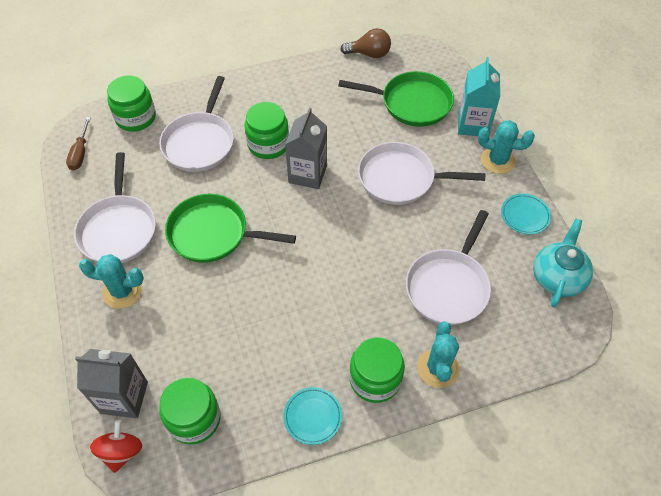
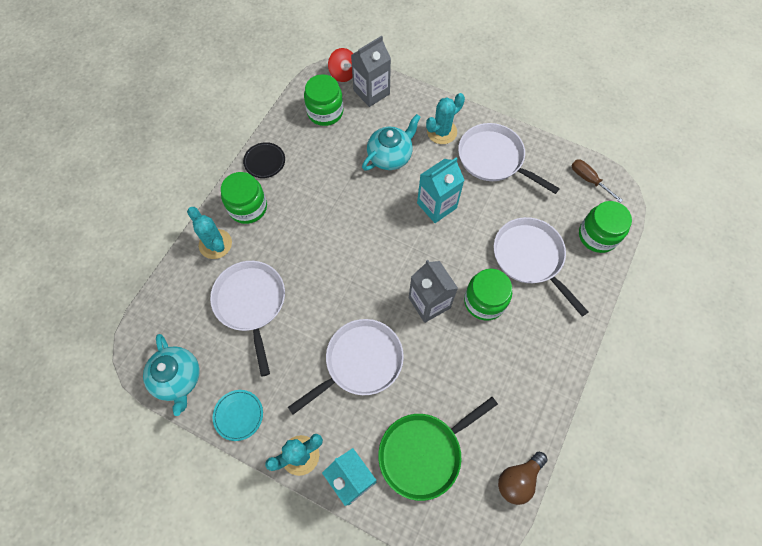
camera: 135 degrees right, 10 degrees up
(194, 310) = (390, 156): none -> turquoise teapot
(213, 233) = (436, 205): green pan -> turquoise carton
(313, 416) = (264, 161): turquoise plate -> black plate

